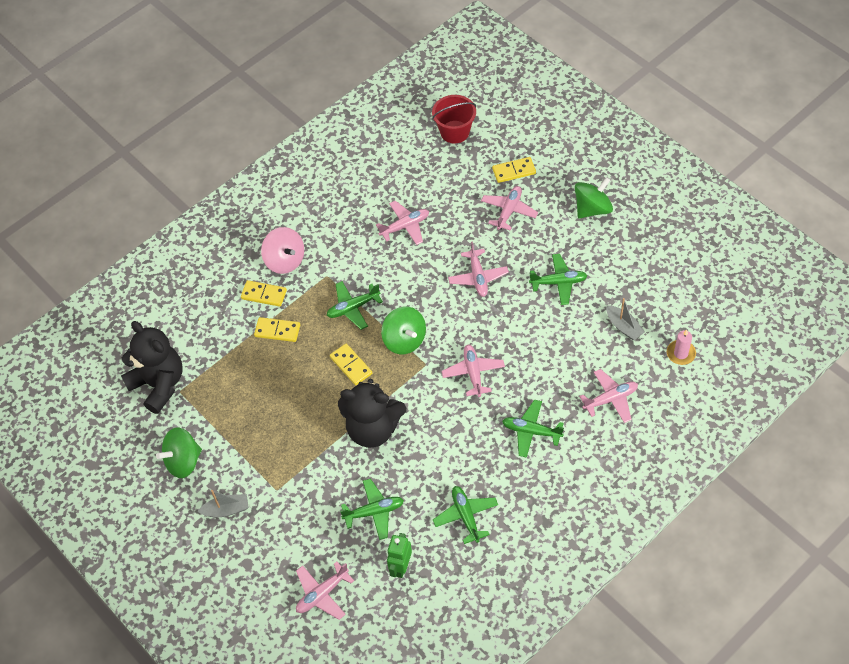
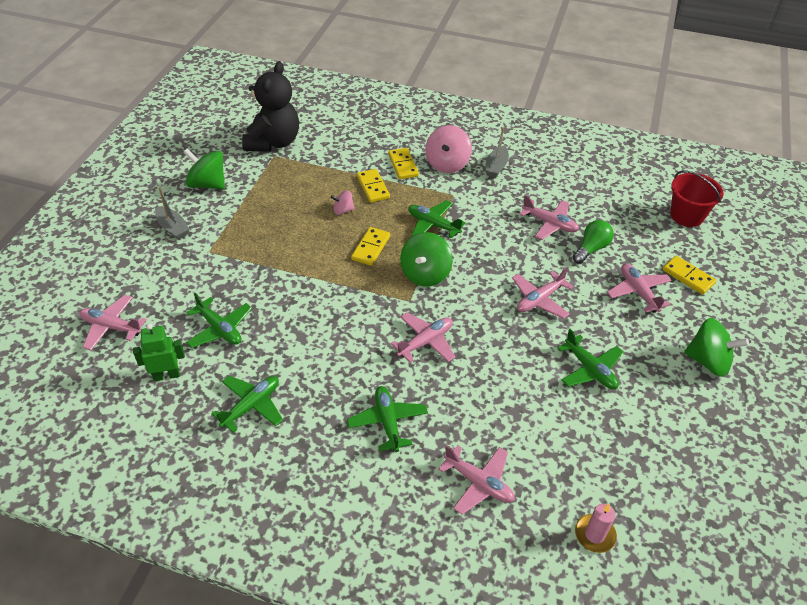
camera: 55 degrees right, 10 degrees down
(292, 366) = (343, 210): none -> pink spinning top
(373, 429) = (311, 291): black teddy bear -> none
(448, 214) = (591, 249): none -> green light bulb
(509, 211) = (638, 292): pink plane -> pink plane turned 105 degrees counterclockwise
(623, 327) = (584, 456): grey boat -> grey boat (496, 167)

